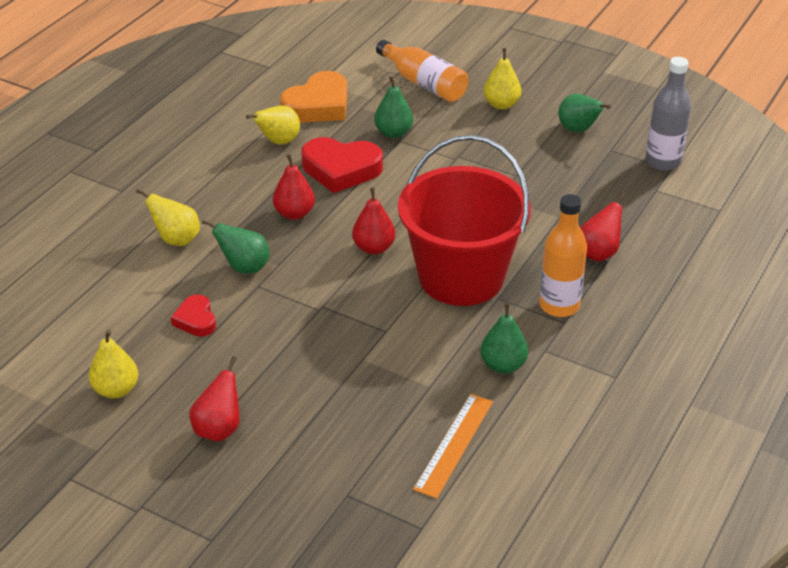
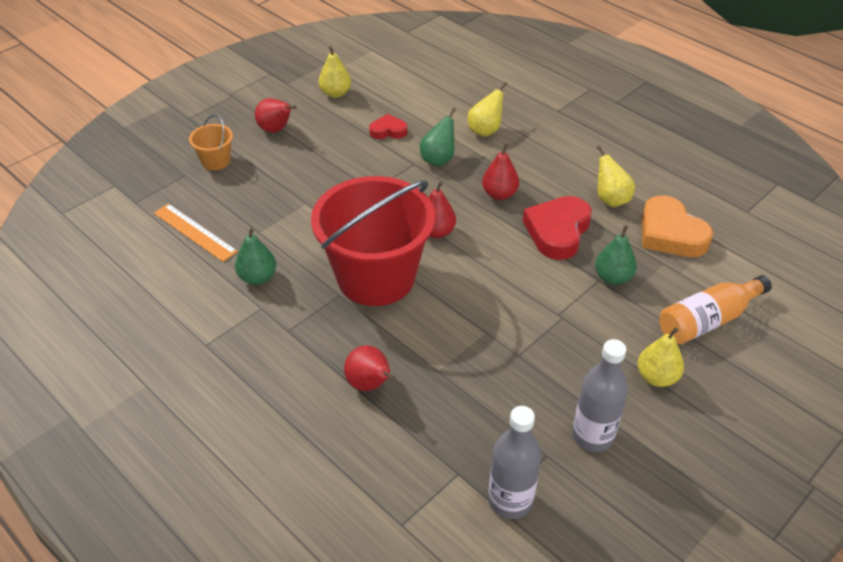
camera: 105 degrees right, 5 degrees up
(307, 471) = (216, 161): none -> orange bucket
(559, 305) = (310, 333): orange bottle -> none
(578, 130) = (592, 435): green pear -> grey bottle

